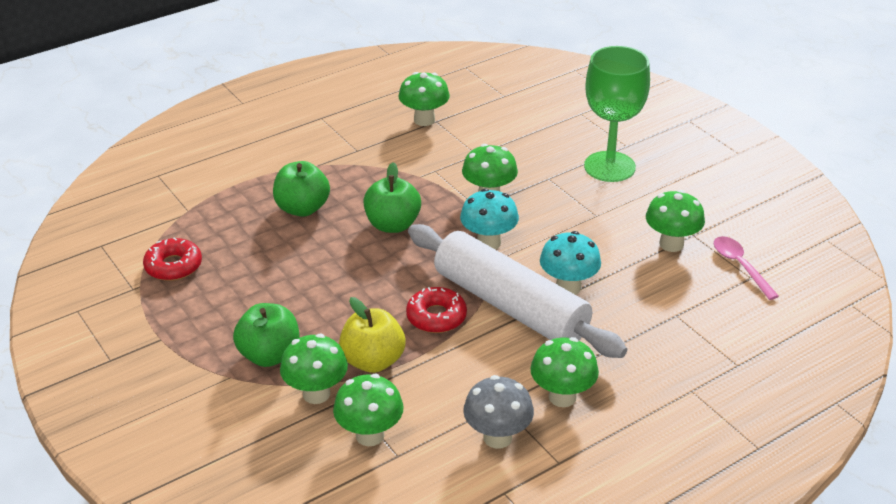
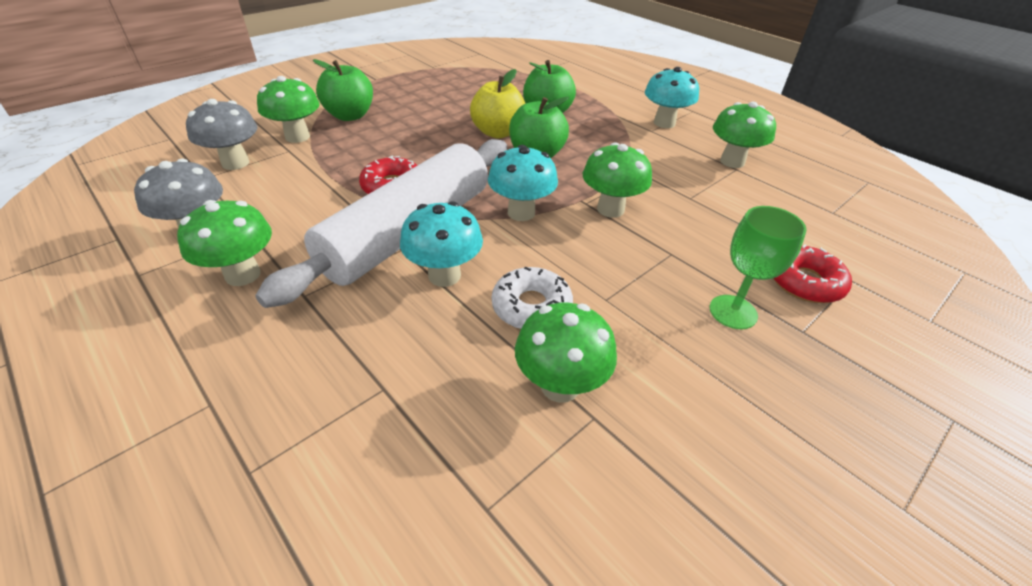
camera: 80 degrees right, 5 degrees up
(173, 266) = (459, 75): red donut -> red donut (804, 282)
(344, 140) = (664, 123): none -> turquoise mushroom
(370, 435) = (235, 163): green mushroom -> grey mushroom
(373, 361) = (333, 158): yellow apple -> yellow apple (498, 132)
(603, 248) = (531, 307): none -> white donut
(609, 167) = (733, 312): green goblet -> green goblet, size x0.59
(740, 266) = (518, 491): pink spoon -> none

